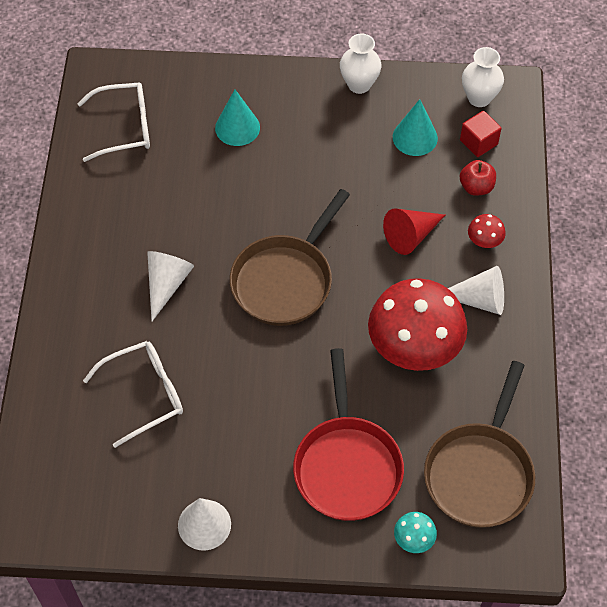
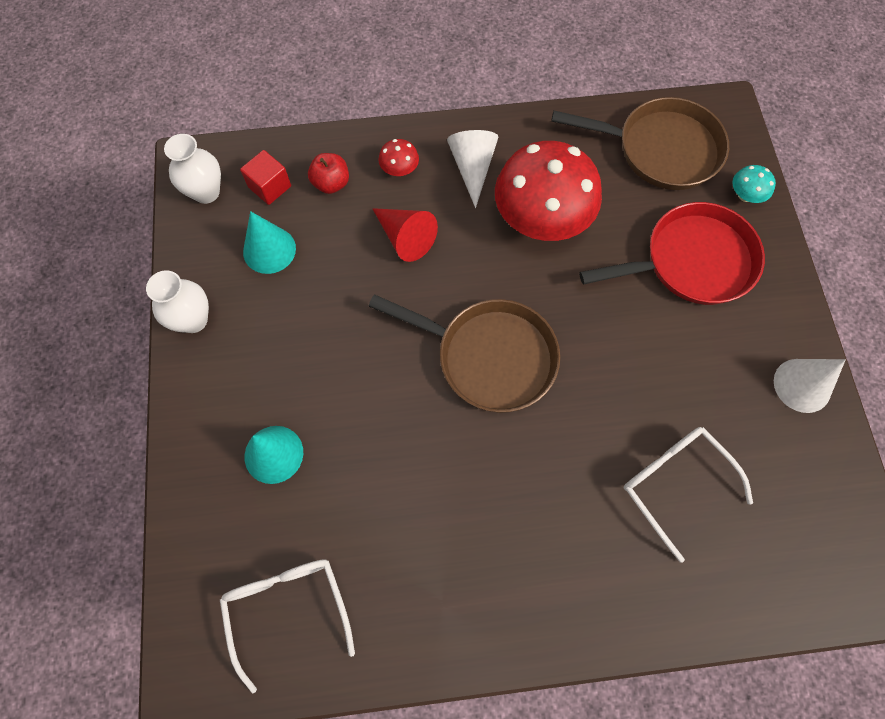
camera: 100 degrees left, 10 degrees up
(167, 284) = (523, 491): white cone -> none

